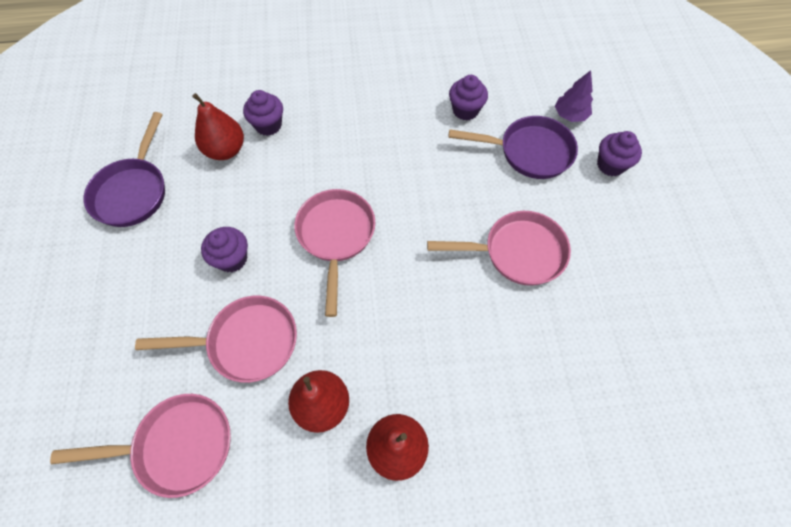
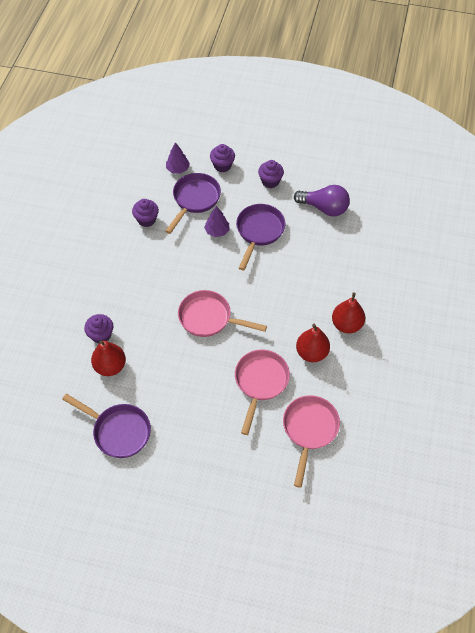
camera: 70 degrees left, 5 degrees down
(232, 259) = (200, 379): purple cupcake -> purple cupcake (270, 181)
(490, 197) = (217, 231): none -> purple tree
(517, 252) = (259, 232): pink pan -> purple pan
(618, 336) = (324, 208): none -> purple light bulb

